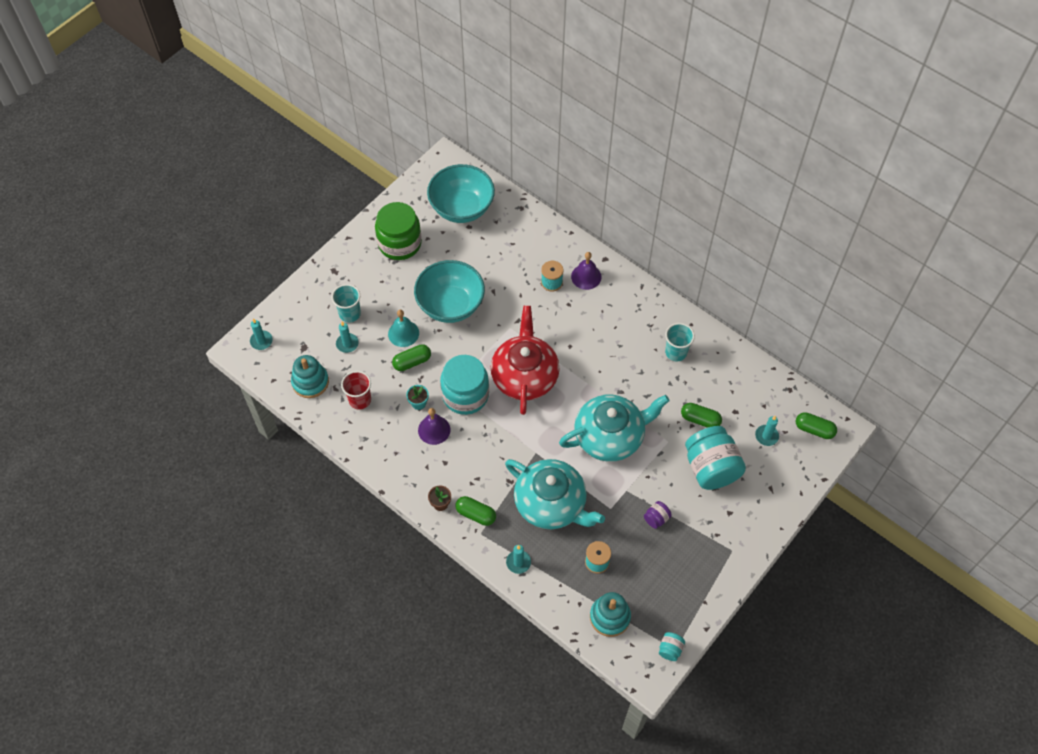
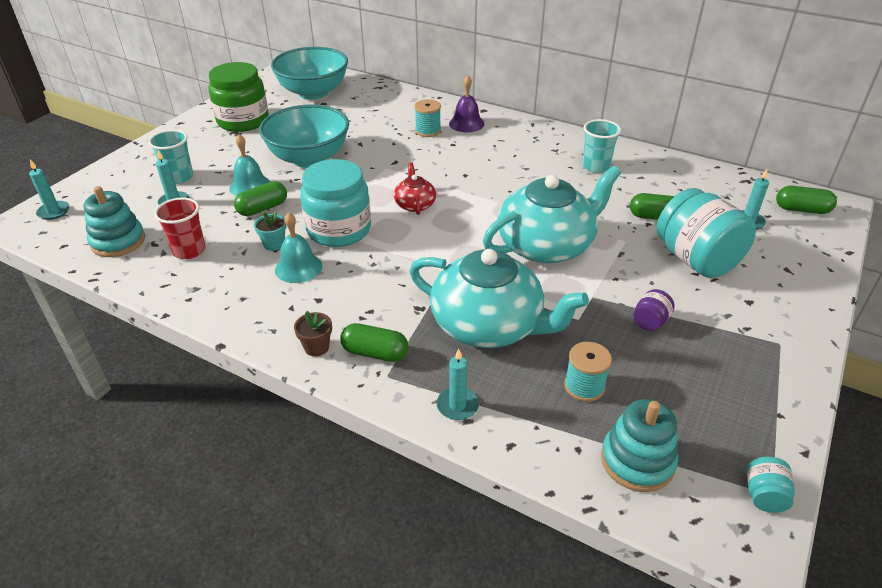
camera: 10 degrees left, 20 degrees down
(434, 430) = (298, 267): purple bell -> turquoise bell
(524, 375) = (415, 204): red teapot -> red teapot, size x0.47

